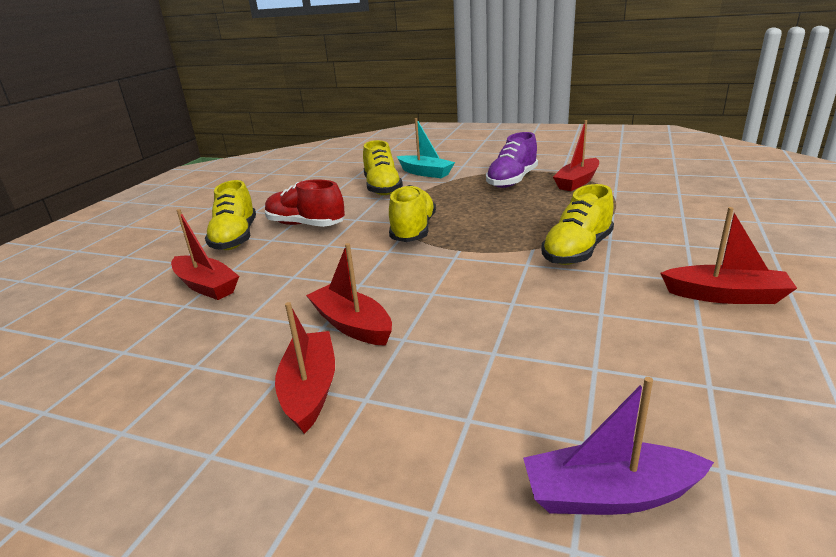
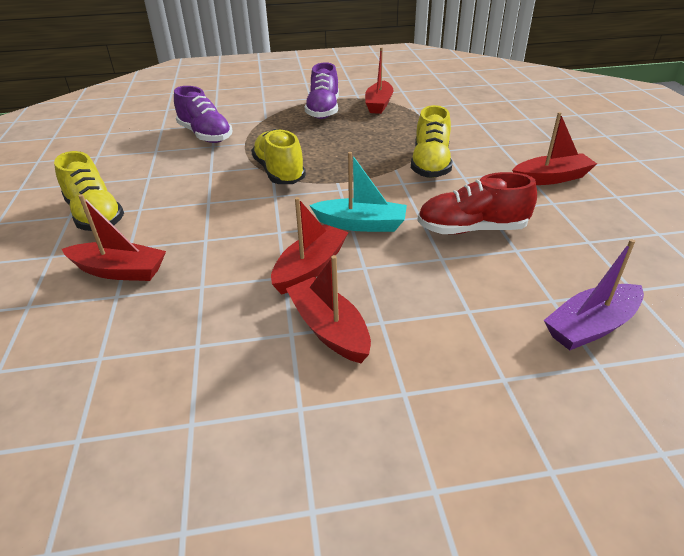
camera: 30 degrees left, 10 degrees up
(305, 225) = (162, 187): red shoe -> red shoe (471, 229)
(352, 325) = (310, 268): red boat -> red boat turned 105 degrees clockwise
(382, 188) = (205, 135): yellow shoe -> purple shoe
(425, 173) = (234, 114): turquoise boat -> turquoise boat (361, 224)

